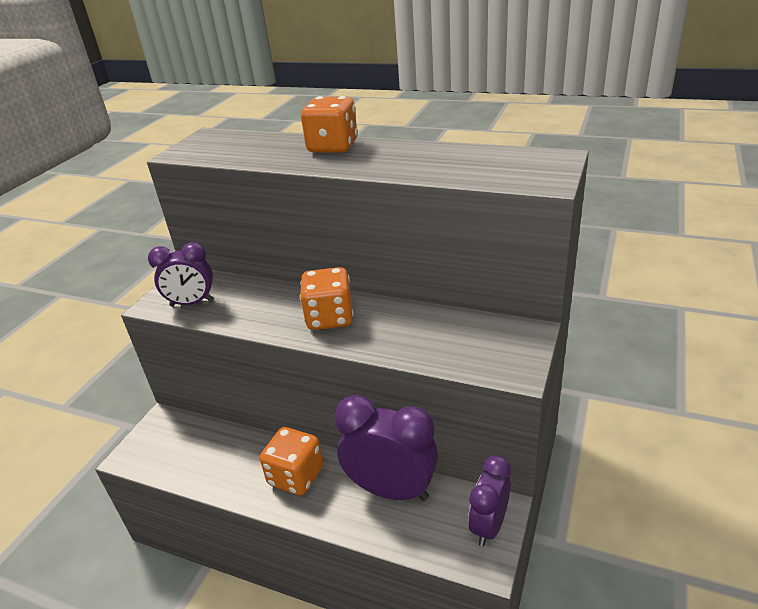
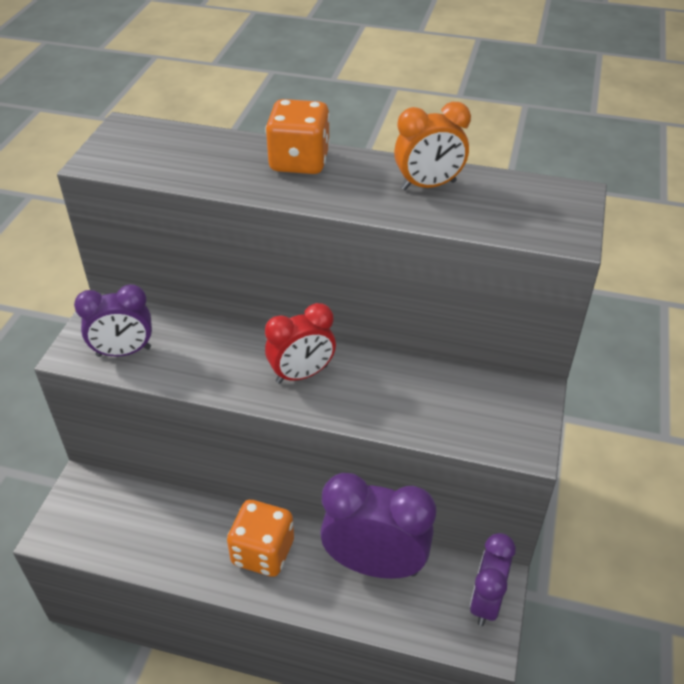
camera: 10 degrees left, 10 degrees up
(330, 318) = (302, 374): orange dice -> red clock
(433, 156) = (428, 185): none -> orange clock

